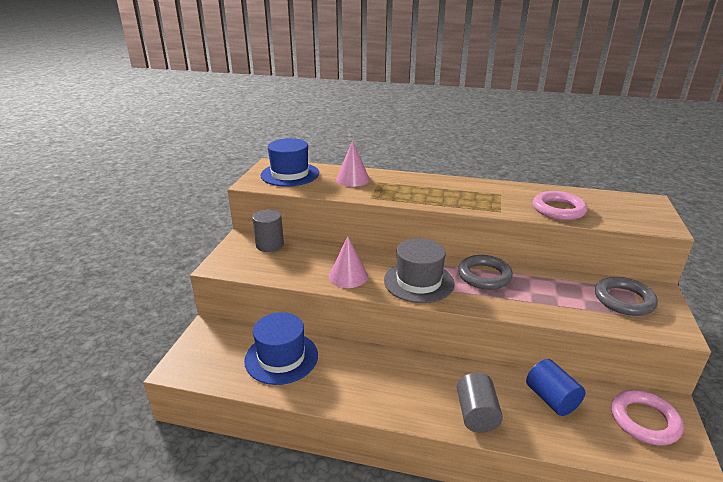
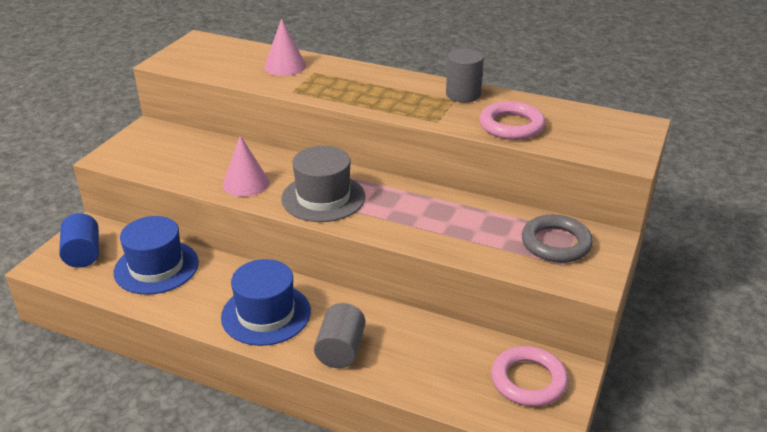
camera: 10 degrees right, 5 degrees up
(269, 245) = (174, 138): grey cylinder -> grey cylinder (463, 94)
(290, 174) = (214, 54): blue hat -> blue hat (266, 314)
(484, 276) = (405, 198): grey ring -> none
(551, 399) = (435, 346): blue cylinder -> blue cylinder (83, 254)

